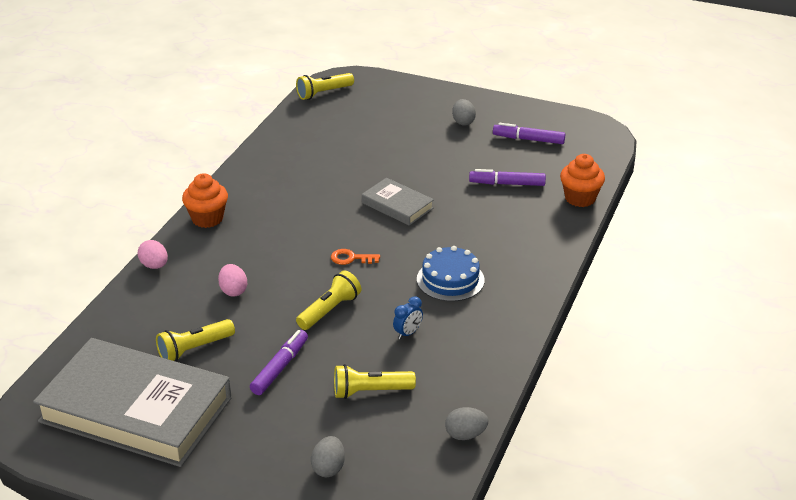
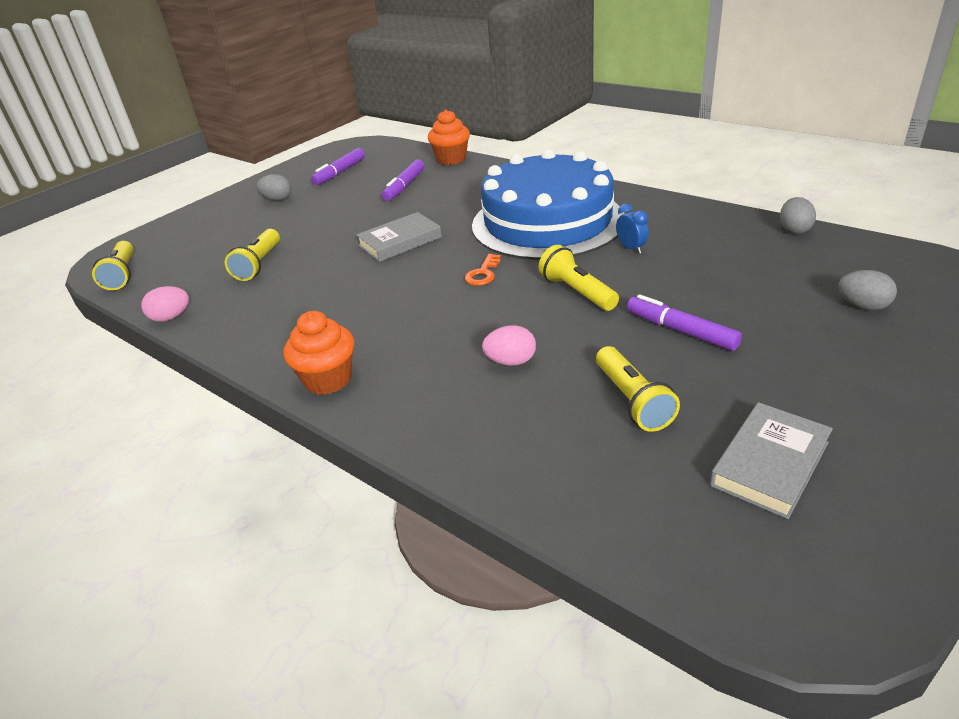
camera: 70 degrees left, 0 degrees up
(136, 410) = (770, 464): grey book -> grey book, size x0.47
(154, 266) = (415, 437): pink egg -> pink egg (171, 317)
(370, 392) = (728, 274): yellow flashlight -> yellow flashlight (259, 264)
(450, 279) = (547, 222): blue cake -> blue cake, size x2.11

